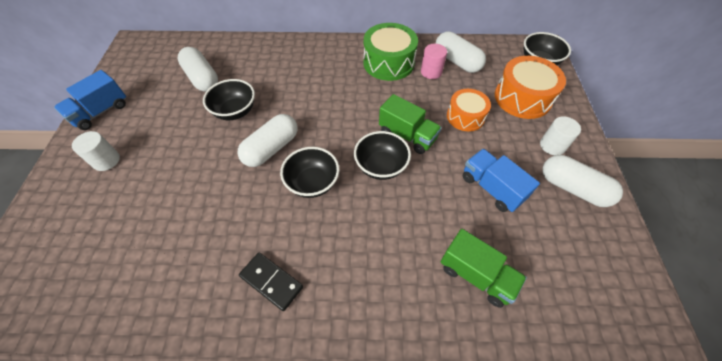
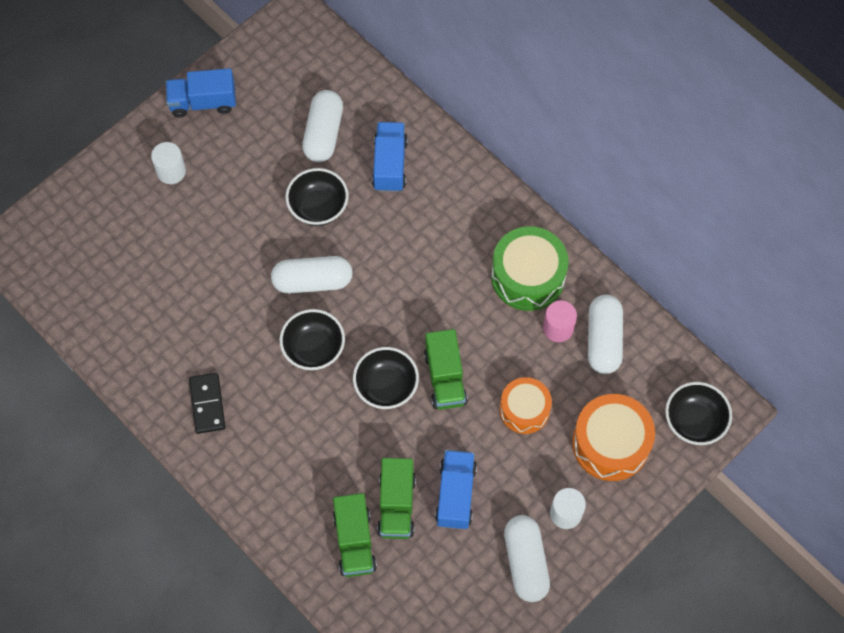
camera: 45 degrees right, 10 degrees up
(258, 67) = (390, 164): none -> blue truck
(470, 226) = (396, 505): none -> green truck

